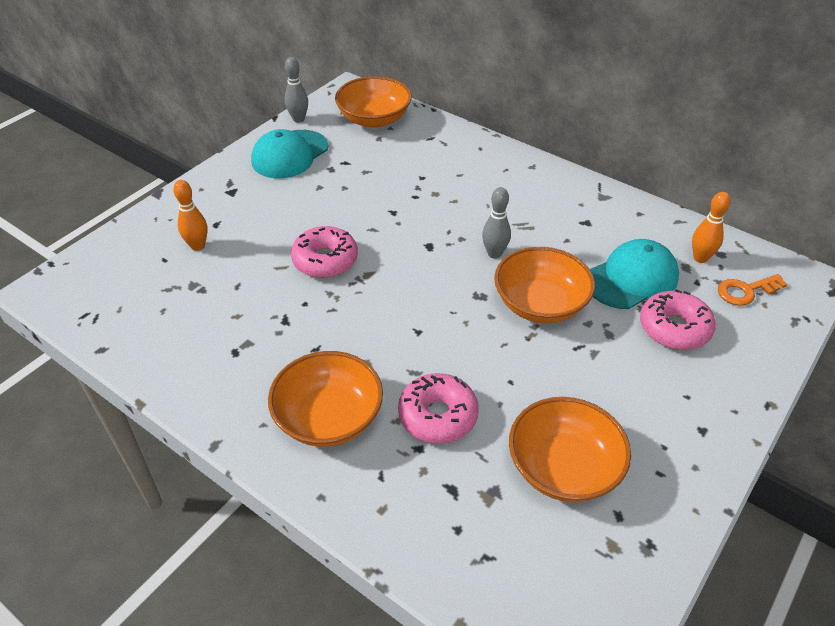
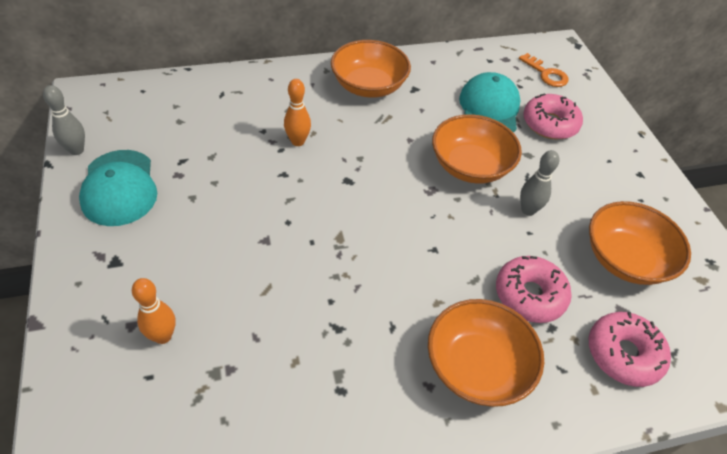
camera: 55 degrees left, 5 degrees up
(325, 260) = (292, 253): pink donut -> pink donut (623, 354)
(374, 119) = (150, 107): orange bowl -> orange bowl (369, 86)
(494, 253) = (396, 152): grey bowling pin -> grey bowling pin (528, 210)
(700, 258) = (501, 69): orange bowling pin -> orange bowling pin (298, 141)
(746, 291) = (546, 74): orange key -> orange key turned 60 degrees counterclockwise

